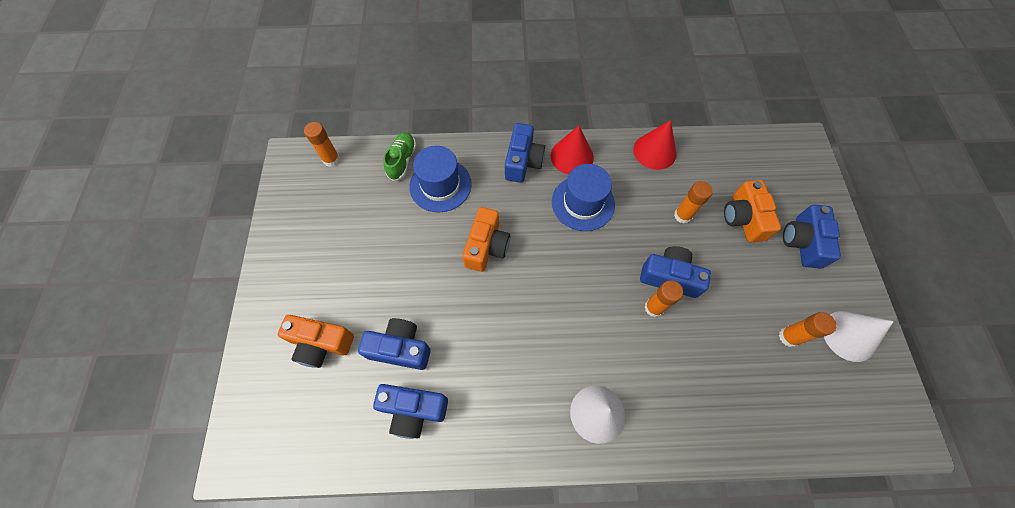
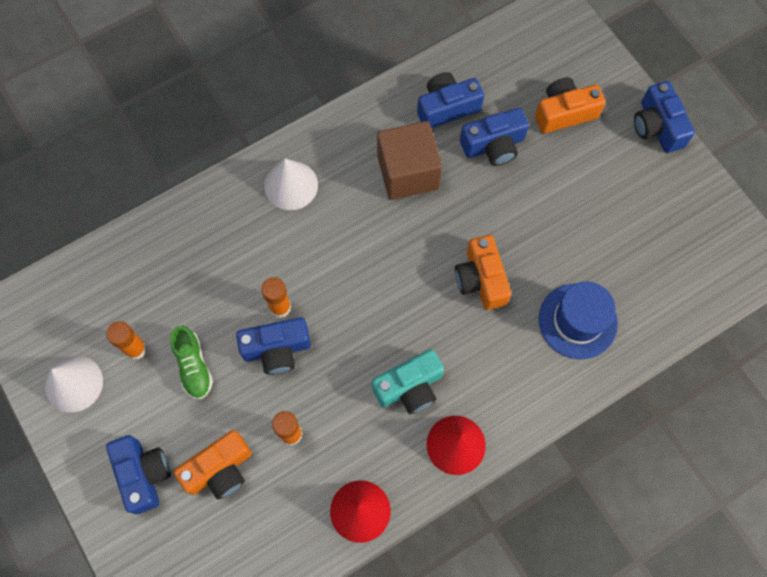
camera: 150 degrees right, 5 degrees up
(331, 159) = (717, 284): orange glue stick -> none
(402, 160) = (642, 327): green shoe -> green shoe (193, 366)
(488, 365) = (407, 172): none -> brown cube
(523, 161) = (508, 404): blue camera -> blue camera (657, 126)
(583, 203) = (409, 387): blue hat -> turquoise camera
(743, 218) = (220, 470): orange camera -> orange camera turned 90 degrees clockwise

